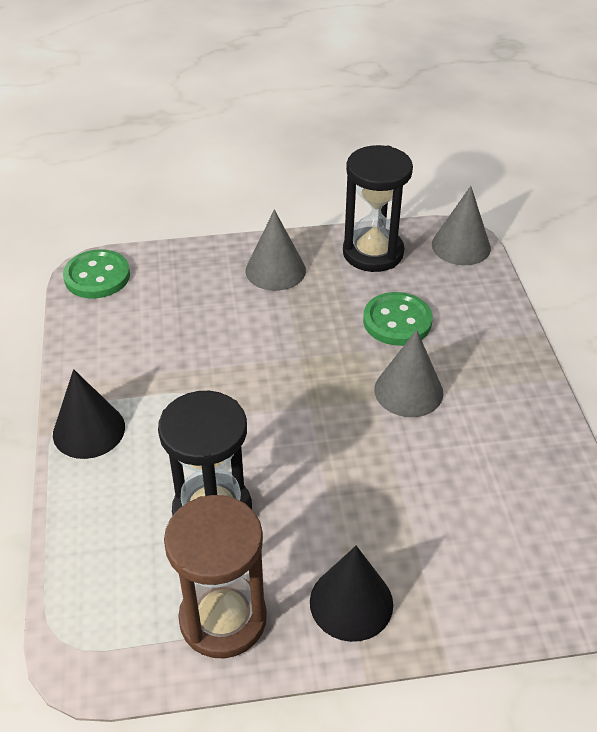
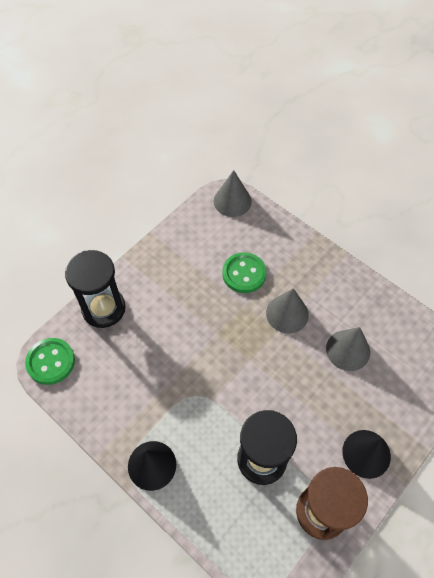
camera: 40 degrees left, 15 degrees up
(275, 270) = (151, 284): grey cone -> grey cone (348, 350)
(373, 253) = (192, 236): black hourglass -> black hourglass (103, 308)

